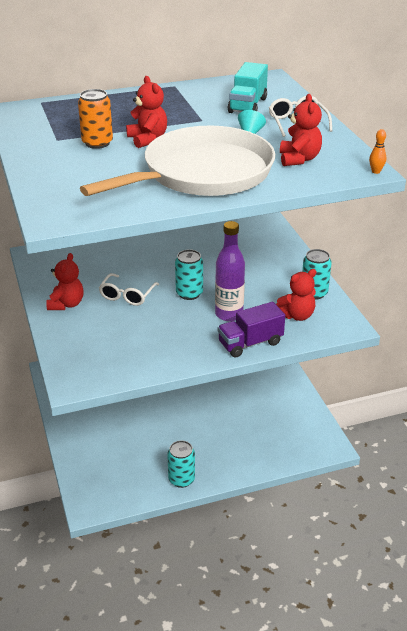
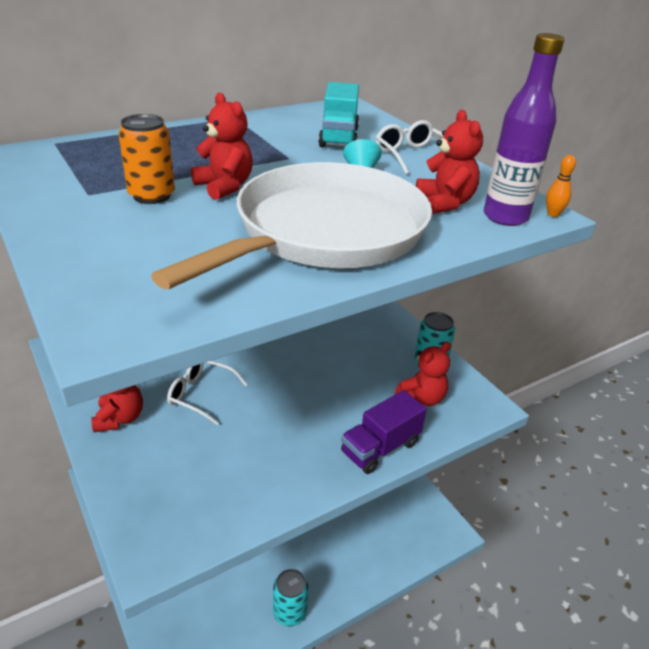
camera: 15 degrees left, 0 degrees up
(127, 295) = (201, 394): white glasses -> white glasses turned 105 degrees clockwise
(189, 293) = (281, 382): turquoise can -> none
(229, 314) = (339, 407): purple bottle -> purple bottle (505, 217)

